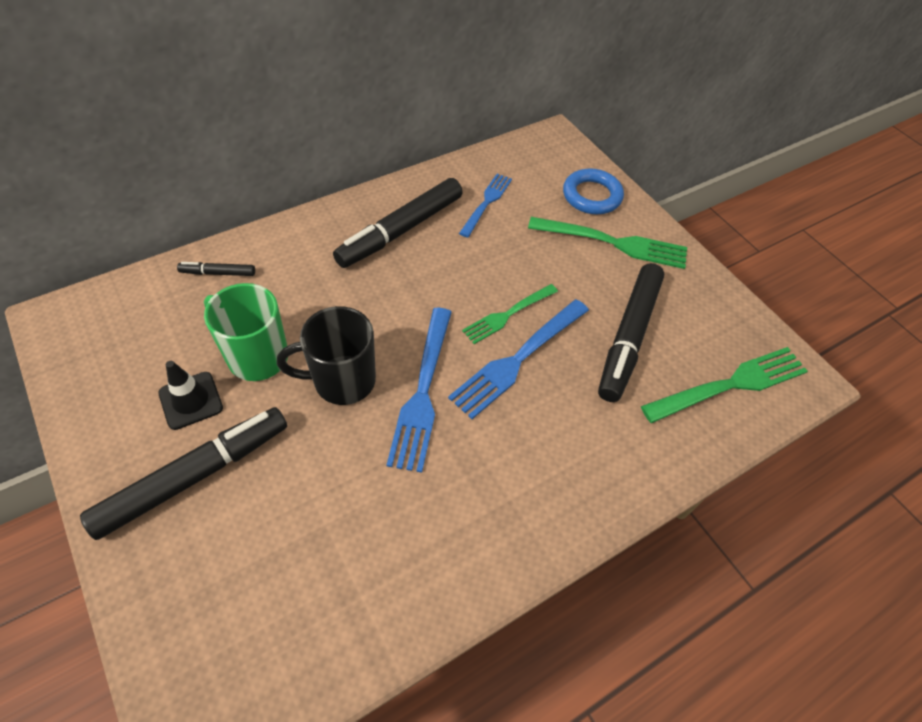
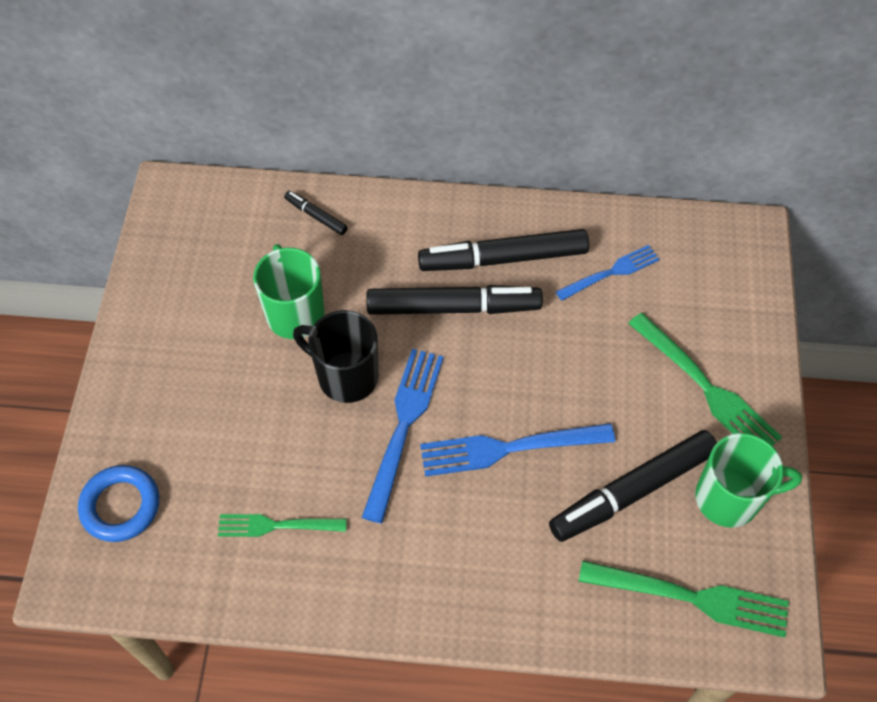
camera: 40 degrees right, 5 degrees up
(191, 400) = (222, 323): black traffic cone -> none
(194, 476) = (185, 388): black marker -> black marker (453, 307)
(423, 391) = (403, 426): blue fork -> blue fork turned 150 degrees clockwise
(508, 314) = (535, 400): green fork -> green fork (276, 525)
(592, 196) = (730, 323): blue ring -> blue ring (120, 506)
(692, 304) = (729, 498): none -> green mug

